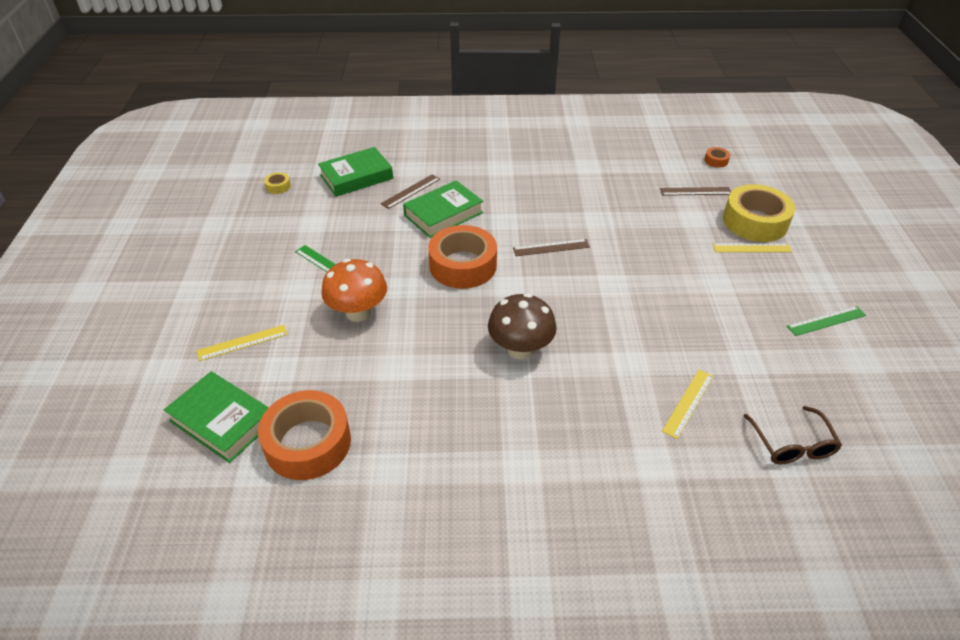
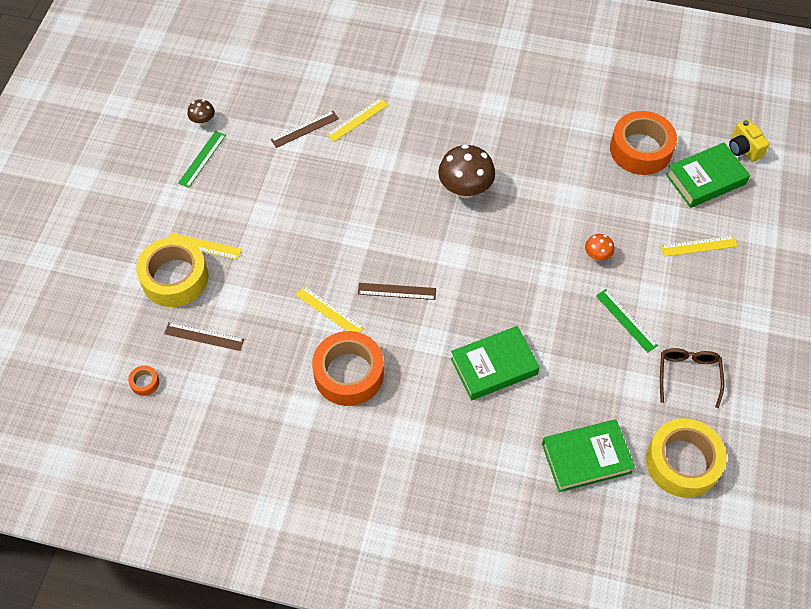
camera: 165 degrees left, 15 degrees up
(159, 475) = (743, 149): none -> yellow camera
(222, 421) = (705, 179): green book -> green book turned 75 degrees counterclockwise
(278, 186) = (682, 462): yellow tape -> yellow tape, size x2.46
(358, 312) = (597, 255): orange mushroom -> orange mushroom, size x0.50
(410, 191) = (524, 414): brown ruler -> brown ruler (305, 129)
(463, 265) = (490, 288): orange tape -> orange tape (349, 373)
(603, 224) = (329, 311): none -> yellow ruler
(792, 444) = (305, 79): brown glasses -> brown glasses (688, 375)
(826, 321) = (202, 159): green ruler -> green ruler turned 60 degrees counterclockwise
(865, 361) = (203, 121): none -> brown mushroom

